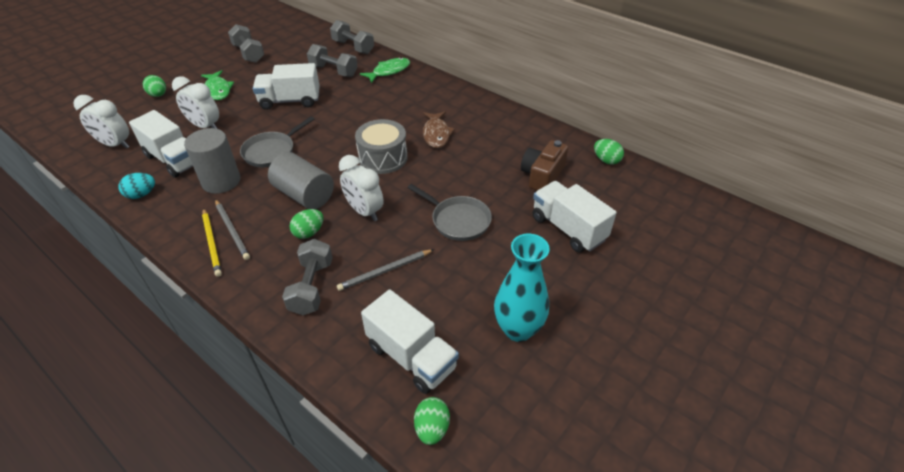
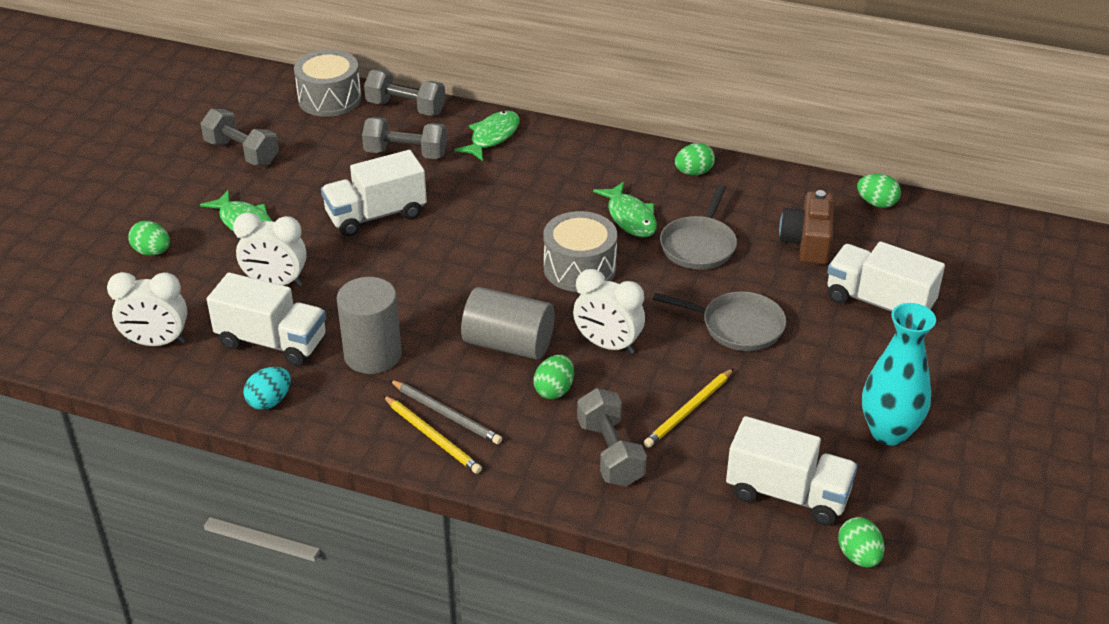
camera: 20 degrees left, 5 degrees down
(272, 151) = (411, 296): grey pan -> grey pan (699, 245)
(316, 35) = (329, 99): none -> grey drum
(385, 271) = (688, 410): grey pencil -> yellow pencil
(436, 134) = (630, 217): brown fish -> green fish
(495, 115) = (693, 172): none -> green egg

